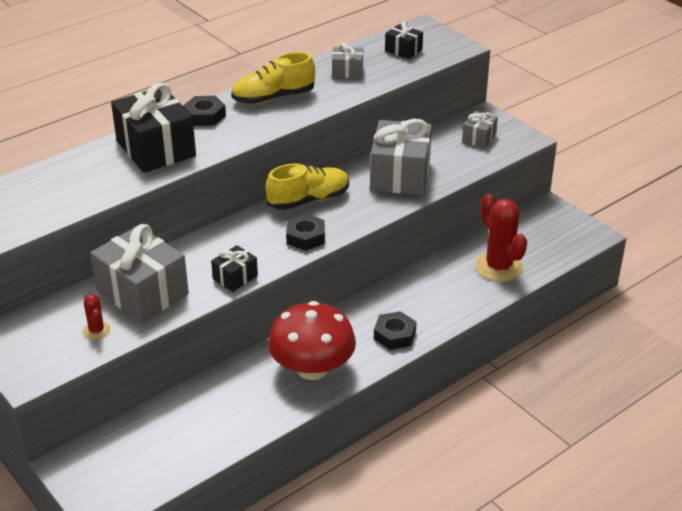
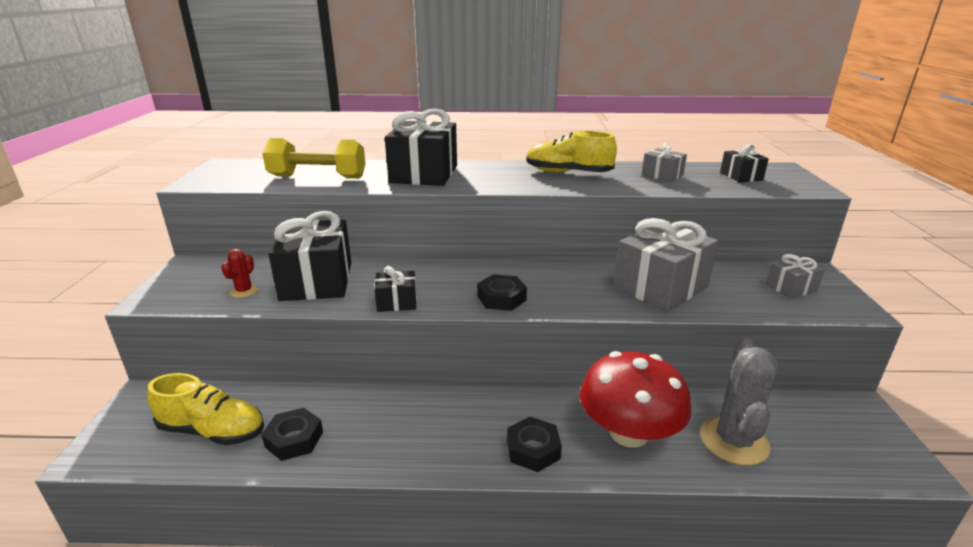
camera: 40 degrees right, 10 degrees down
(65, 193) = (318, 177): none -> yellow dumbbell
(142, 292) = (317, 281): grey gift -> black gift
(205, 116) = (494, 168): black nut -> black nut (294, 439)
(309, 200) = (544, 273): yellow shoe -> yellow shoe (213, 431)
(312, 368) = (415, 434): red mushroom -> red mushroom (629, 432)
(498, 267) = (733, 441): red cactus -> grey cactus

